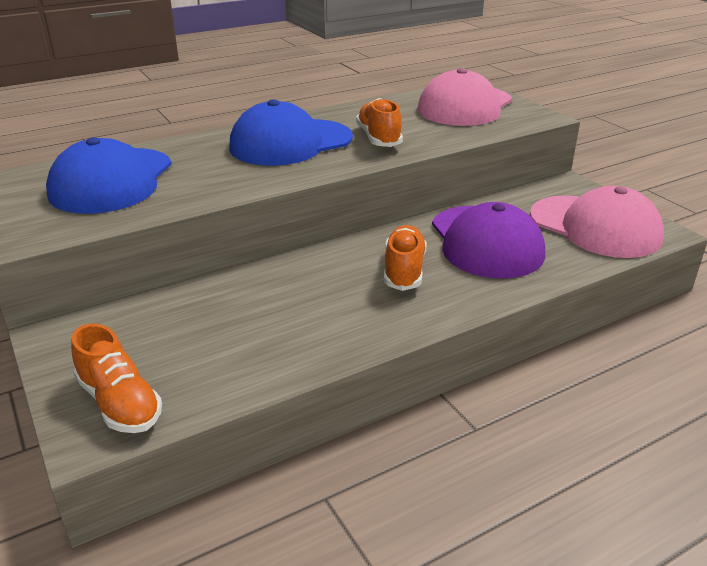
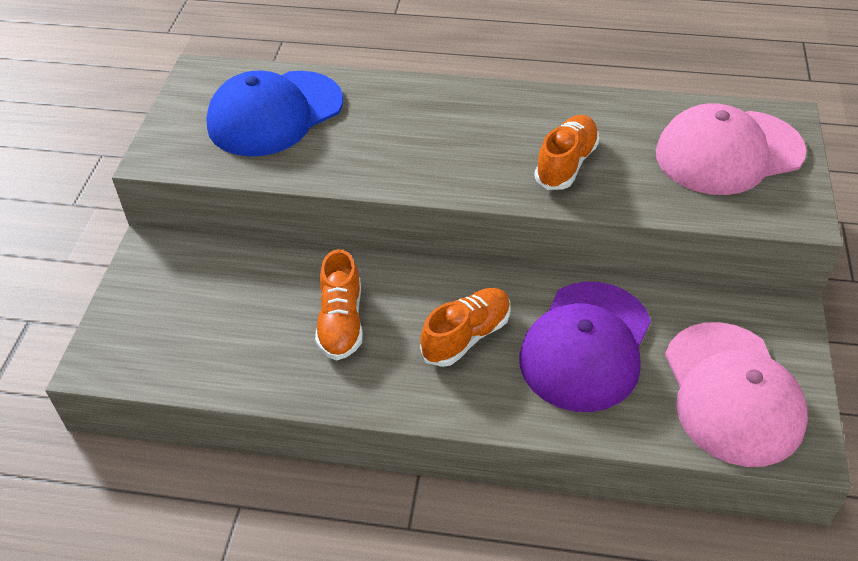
camera: 40 degrees right, 15 degrees up
(120, 403) = (135, 344): orange shoe -> orange shoe (341, 322)
(290, 143) = (472, 130): blue cap -> none

